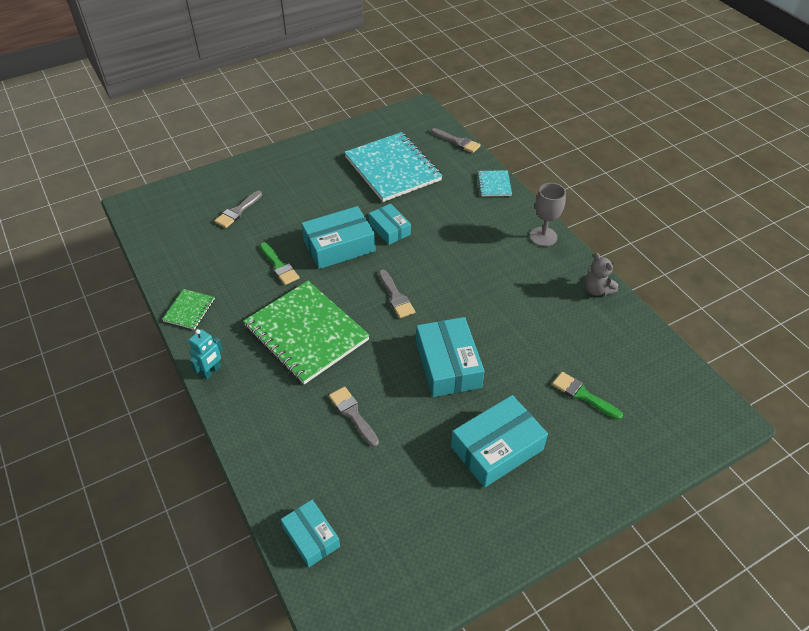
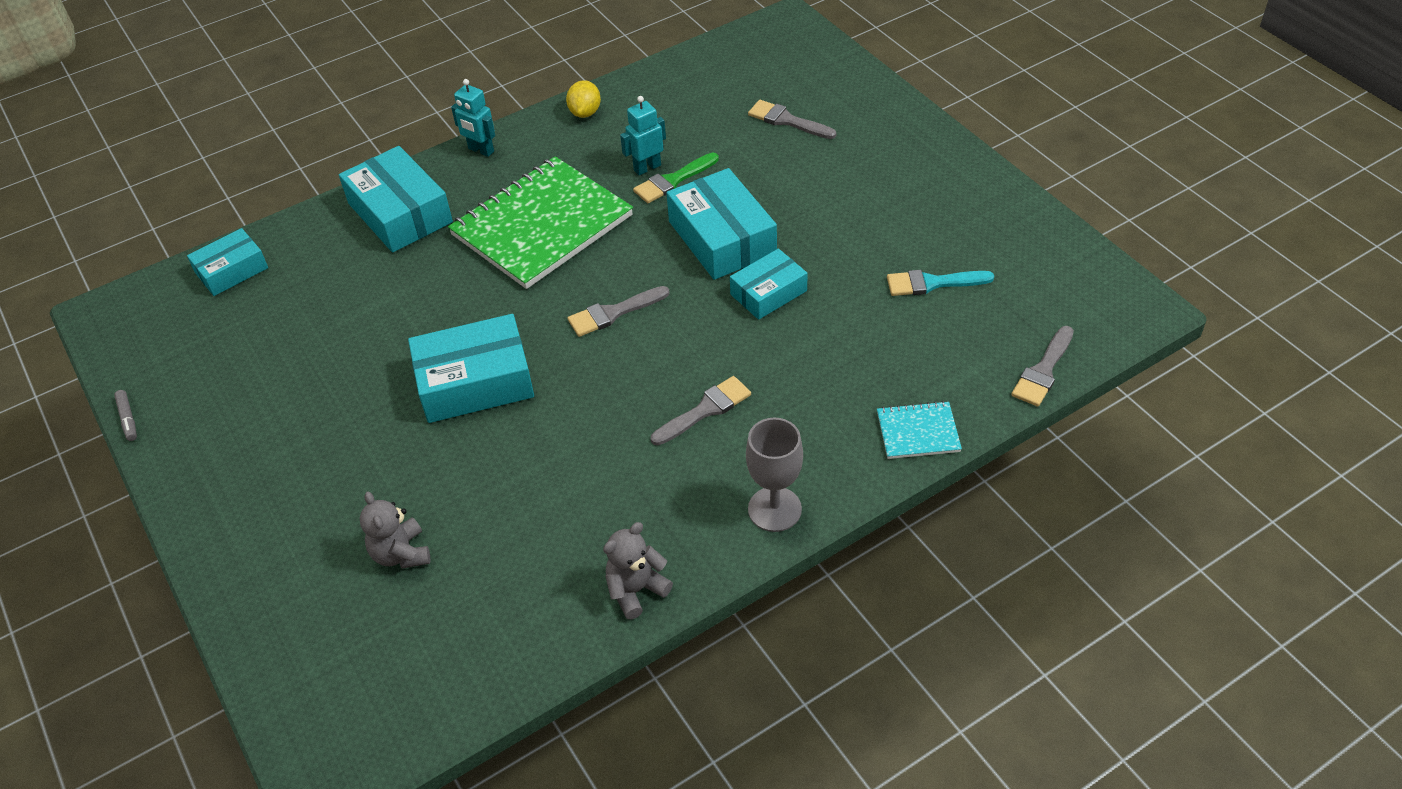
camera: 90 degrees right, 0 degrees up
(189, 310) = (585, 112): green notebook -> yellow lemon
(262, 278) = (647, 167): none -> turquoise robot
(353, 414) = (399, 287): grey brush -> grey brush (705, 410)
(393, 169) = (932, 283): turquoise notebook -> turquoise brush
(471, 589) = (128, 419): none -> grey marker
(497, 448) = (321, 443): turquoise box -> turquoise box (400, 213)
(583, 395) = (401, 553): green brush -> grey teddy bear

